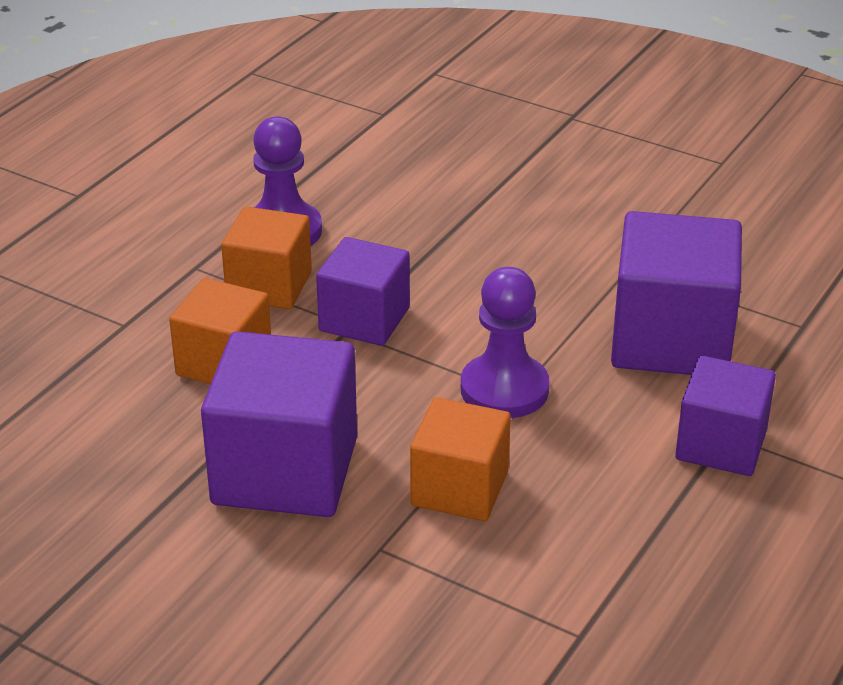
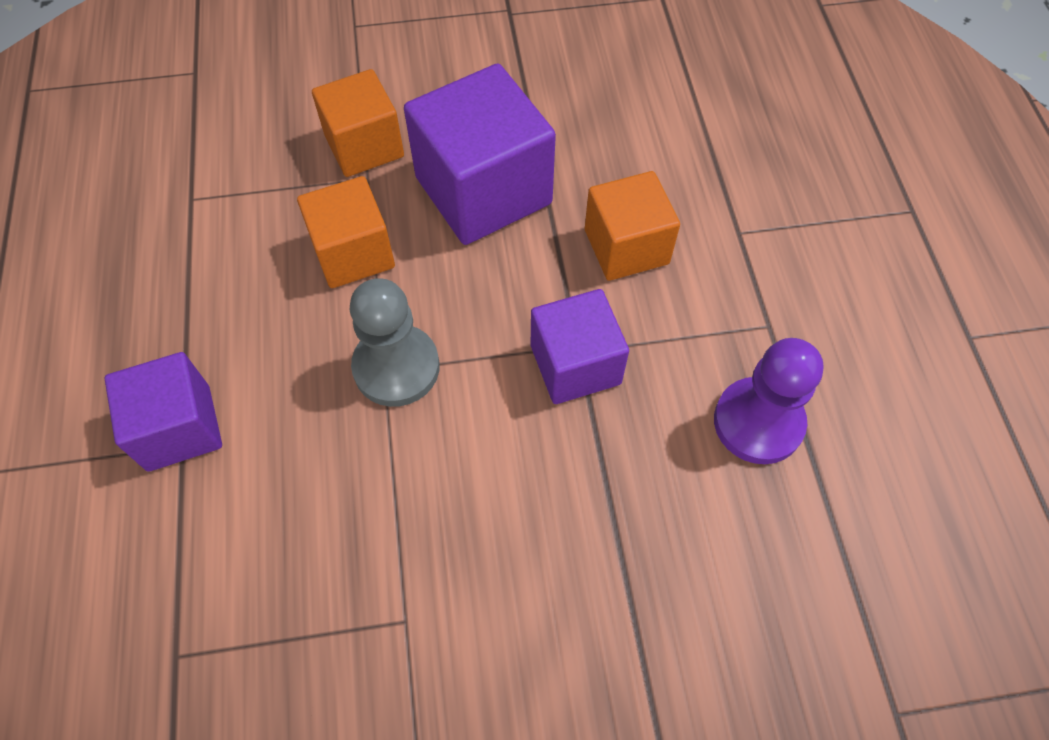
camera: 140 degrees right, 25 degrees up
(269, 286) = (689, 347): orange cube -> orange cube (364, 146)
(504, 389) = (396, 367): purple pawn -> grey pawn
(671, 340) = (295, 534): purple cube -> none

